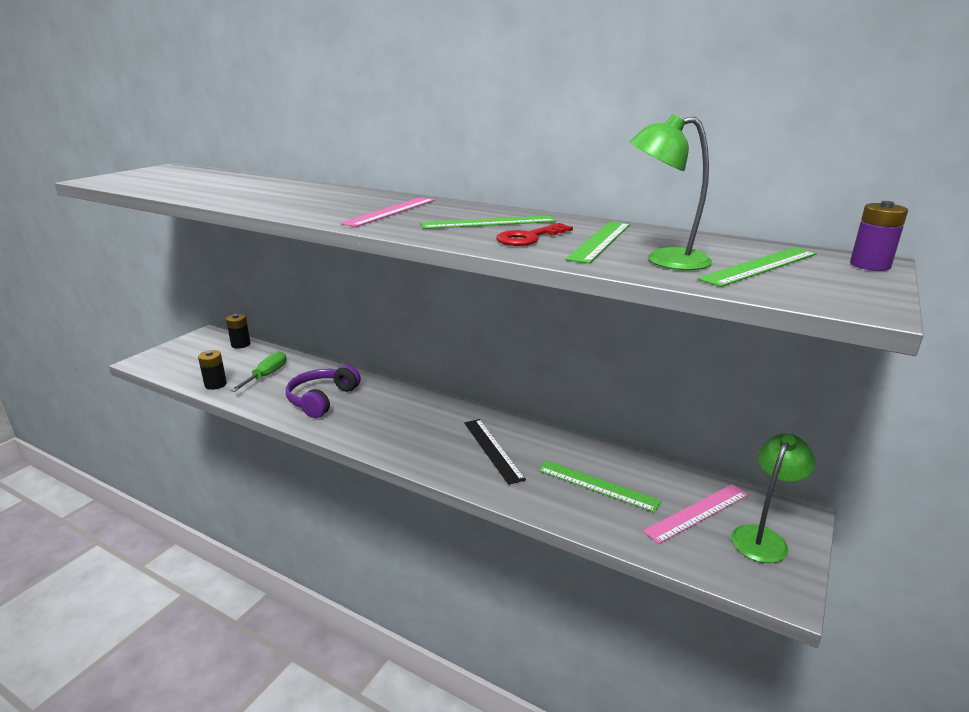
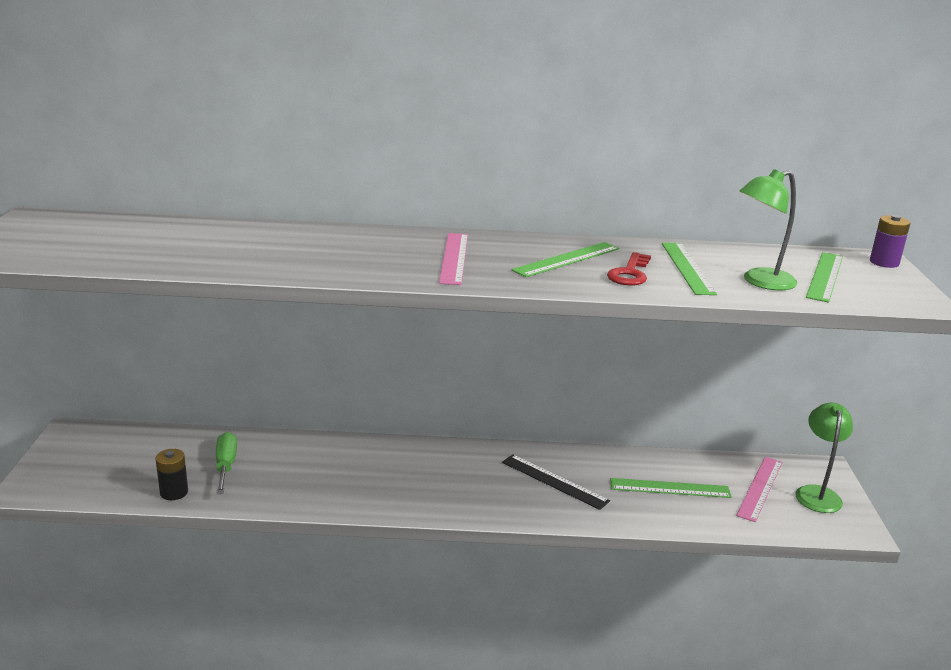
camera: 30 degrees left, 0 degrees up
(241, 344) = (140, 435): black battery -> none
(322, 399) = (327, 476): purple headphones -> none

